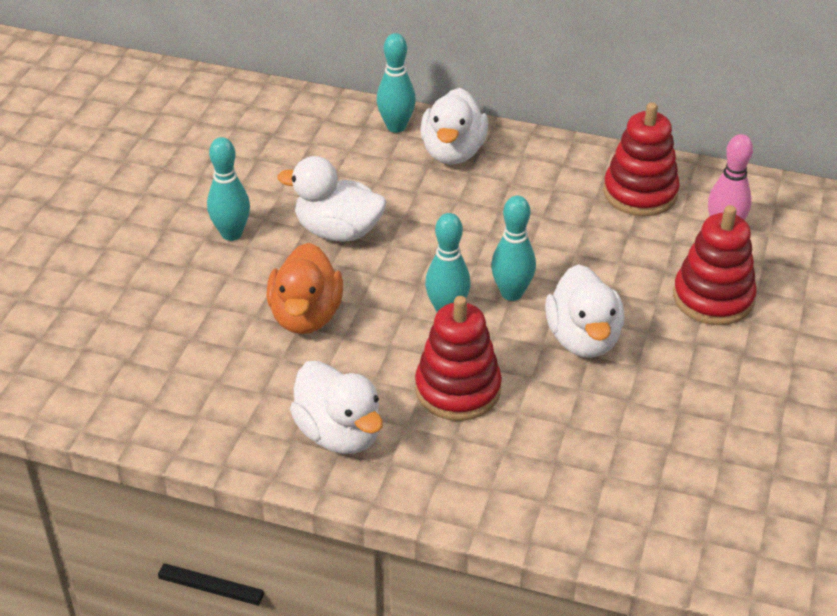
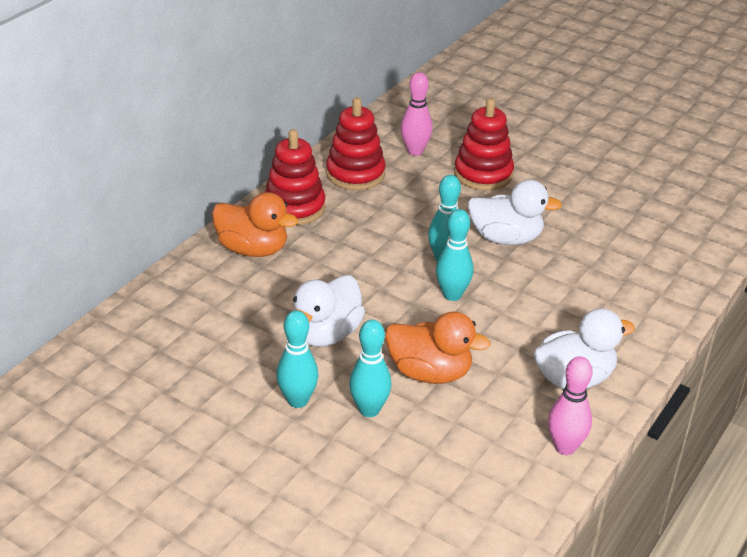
camera: 75 degrees left, 5 degrees down
(223, 439) = (565, 447): none -> pink bowling pin
(396, 127) = (197, 272): turquoise bowling pin -> turquoise bowling pin (369, 410)
(453, 152) = (253, 249): white duck -> orange duck
(458, 389) = (541, 308): red stacking toy -> red stacking toy (294, 207)

